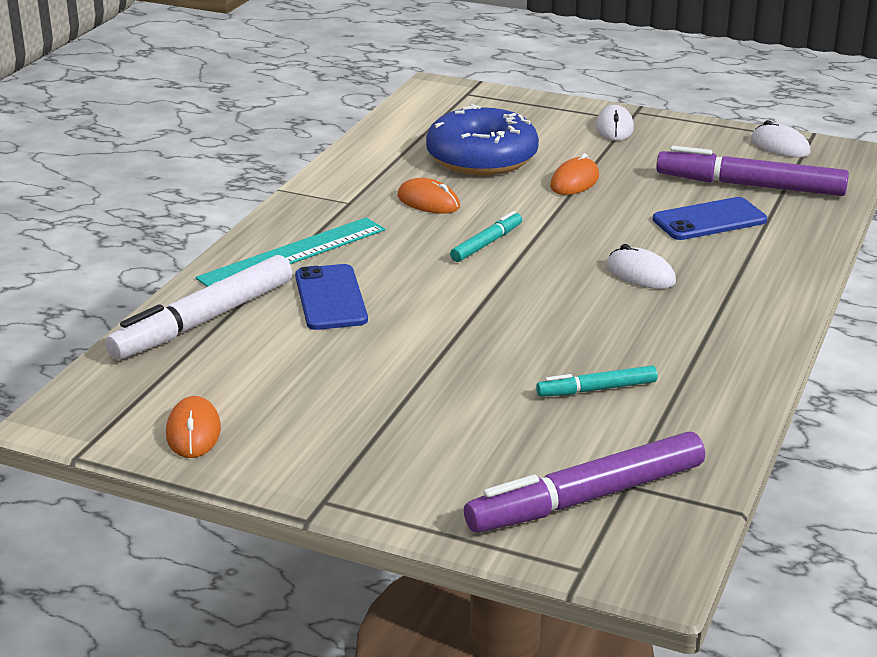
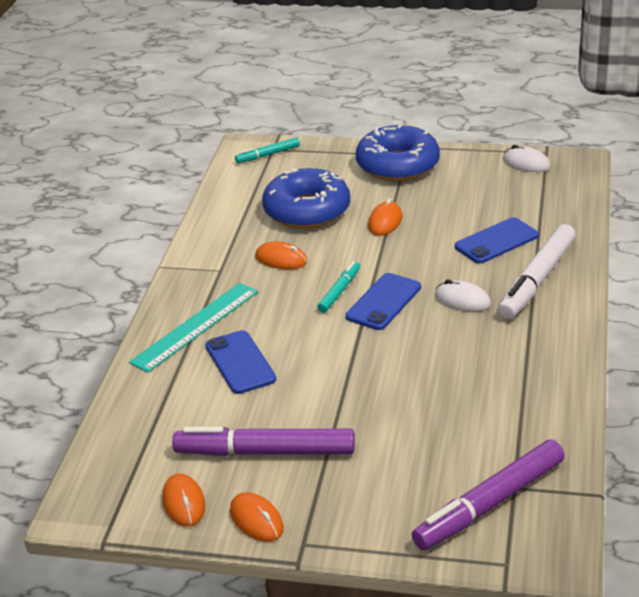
camera: 10 degrees left, 5 degrees up
(203, 321) = (151, 401): white marker -> white marker (537, 280)
(275, 465) = (256, 520): none -> orange mouse
(538, 262) = (384, 302): none -> blue phone
(596, 389) = (465, 409): turquoise marker -> turquoise marker (268, 155)
(614, 128) = (397, 165): white mouse -> blue donut
(750, 186) = (516, 204): purple marker -> purple marker (265, 452)

